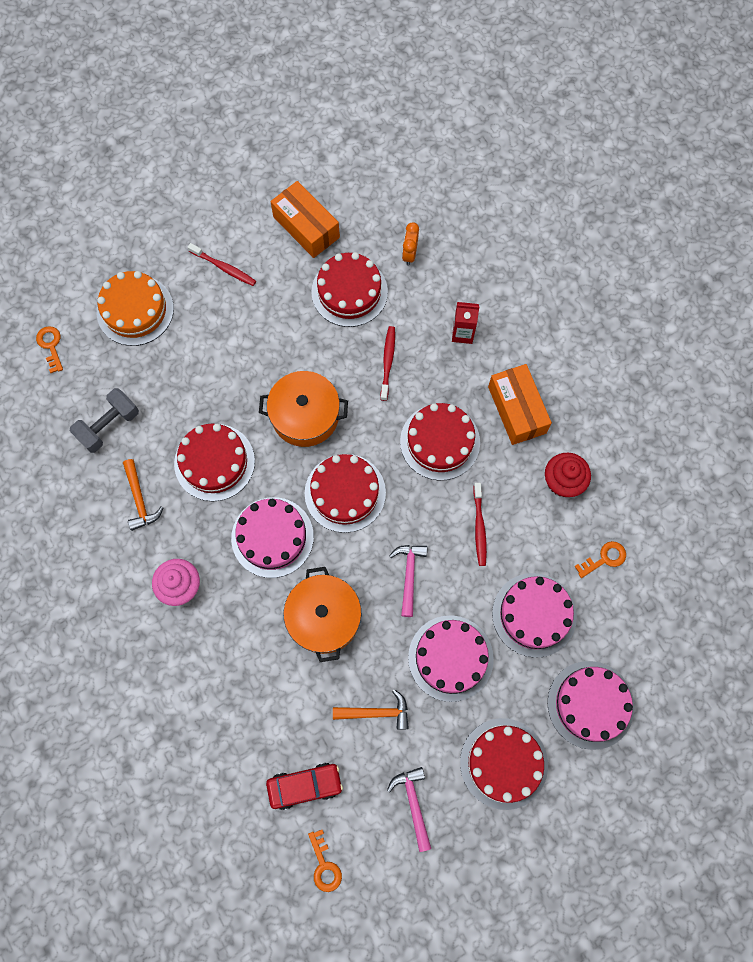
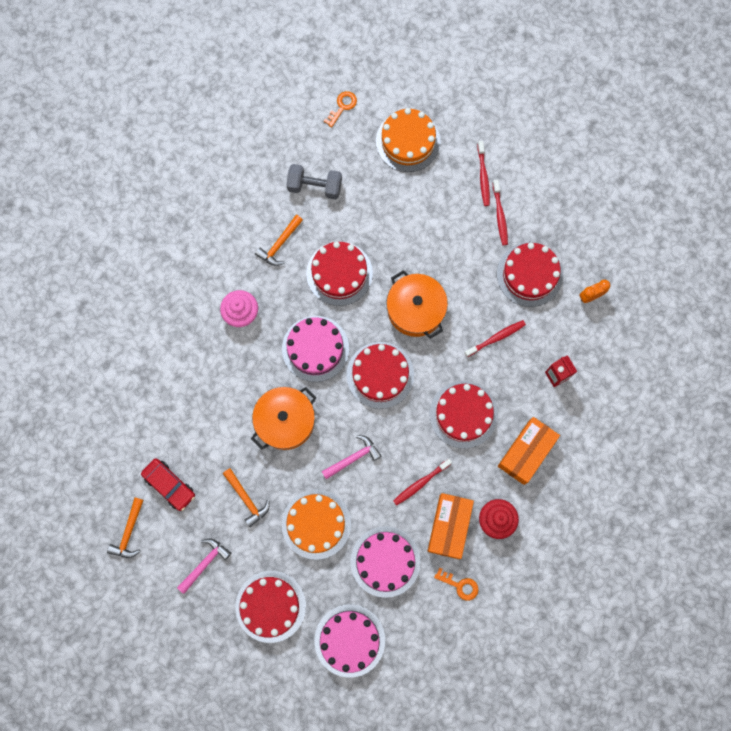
camera: 55 degrees right, 5 degrees up
(273, 279) = (500, 215): none -> red toothbrush
(306, 227) = (557, 209): orange box -> orange box (449, 526)
(324, 866) = (129, 532): orange key -> orange hammer
(450, 658) = (316, 524): pink cake -> orange cake

